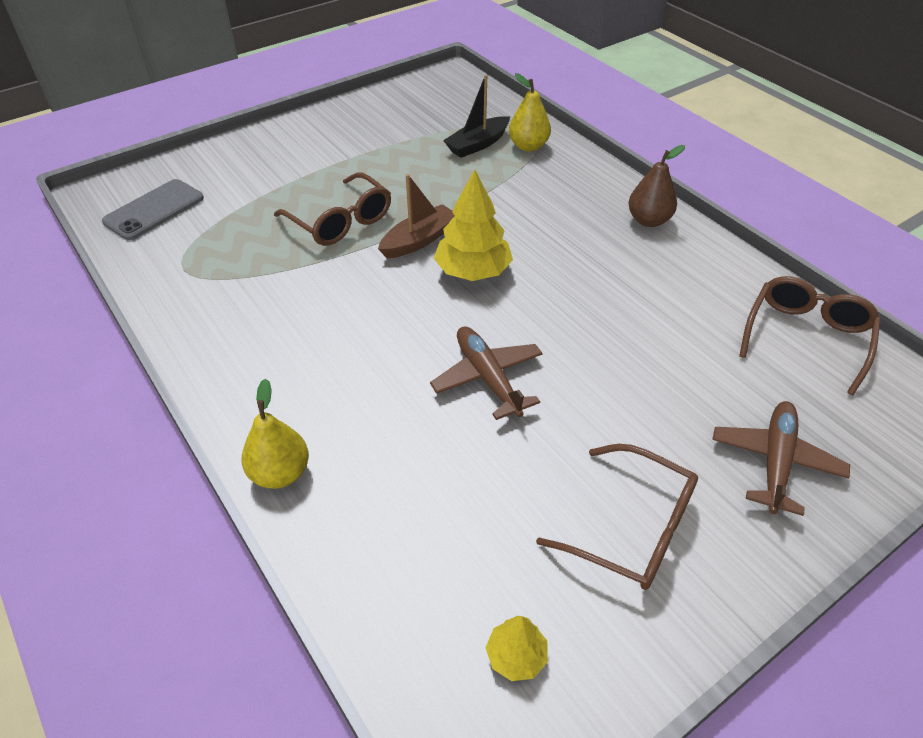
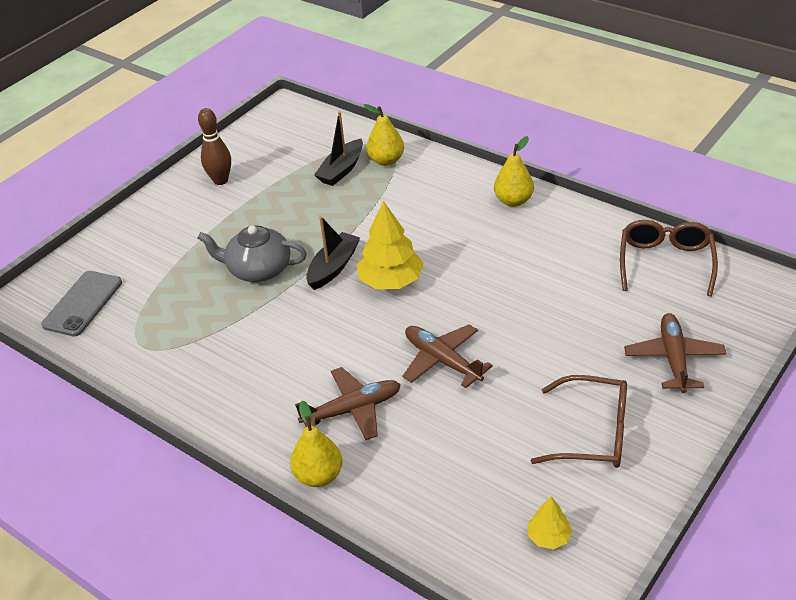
camera: 15 degrees left, 5 degrees down
(341, 221) = (258, 269): brown glasses -> grey teapot
(353, 126) = (220, 180): none -> brown bowling pin
(358, 405) = (352, 410): none -> brown plane
(419, 240) = (333, 267): brown boat -> black boat
(648, 220) = (513, 201): brown pear -> yellow pear

